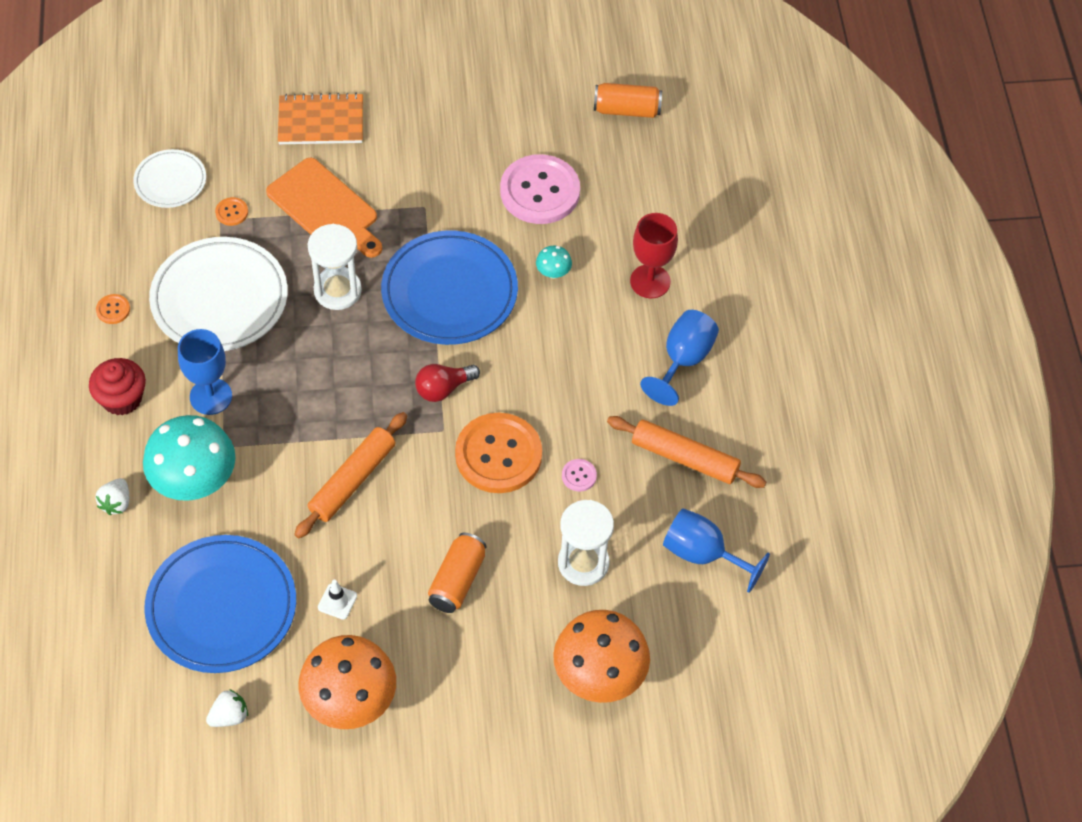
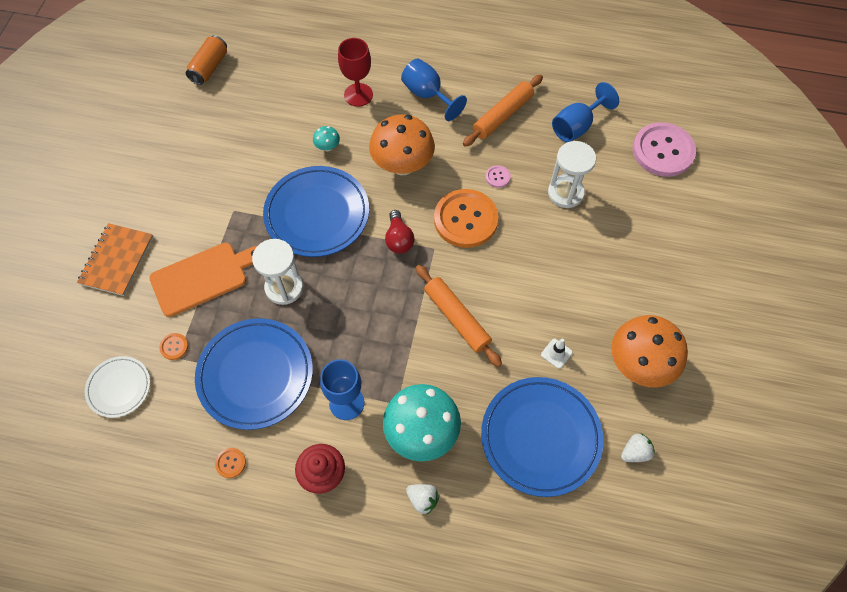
camera: 70 degrees left, 5 degrees up
(219, 299) = (255, 375): white plate -> blue plate
(229, 716) = (635, 452): white strawberry -> white strawberry turned 75 degrees clockwise
(457, 580) = (559, 271): orange can -> none
(540, 191) = (254, 136): pink button -> pink button (663, 151)
(599, 675) = (651, 207): orange mushroom -> orange mushroom (402, 165)

